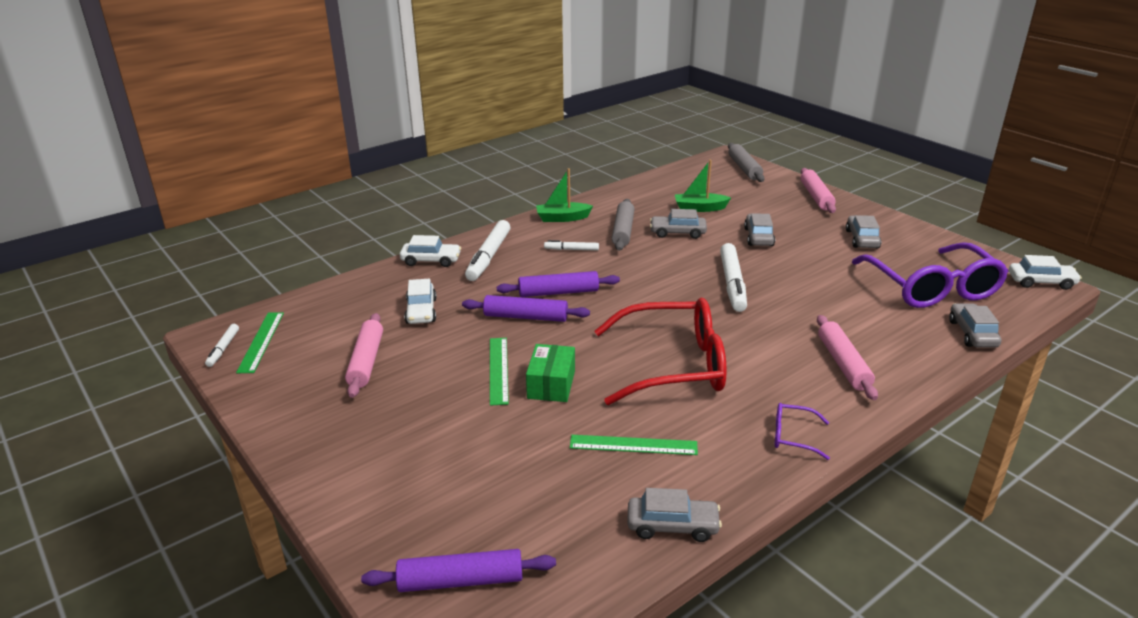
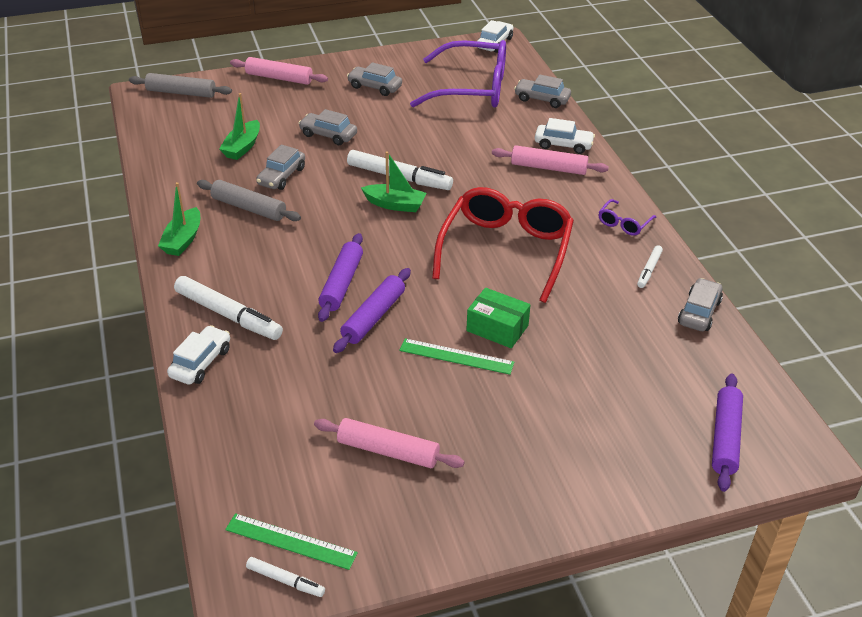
camera: 70 degrees left, 10 degrees up
(421, 311) = (312, 391): white car -> white car (563, 145)
(571, 249) = (260, 252): white marker -> white marker (649, 270)
(633, 445) = (601, 304): green ruler -> none
(689, 291) = (395, 204): none -> green boat

